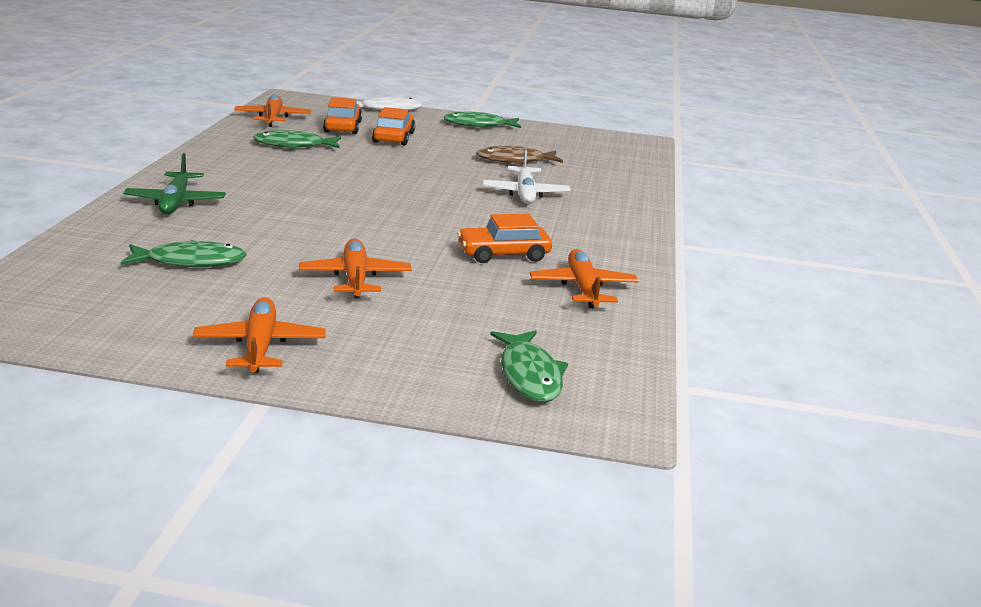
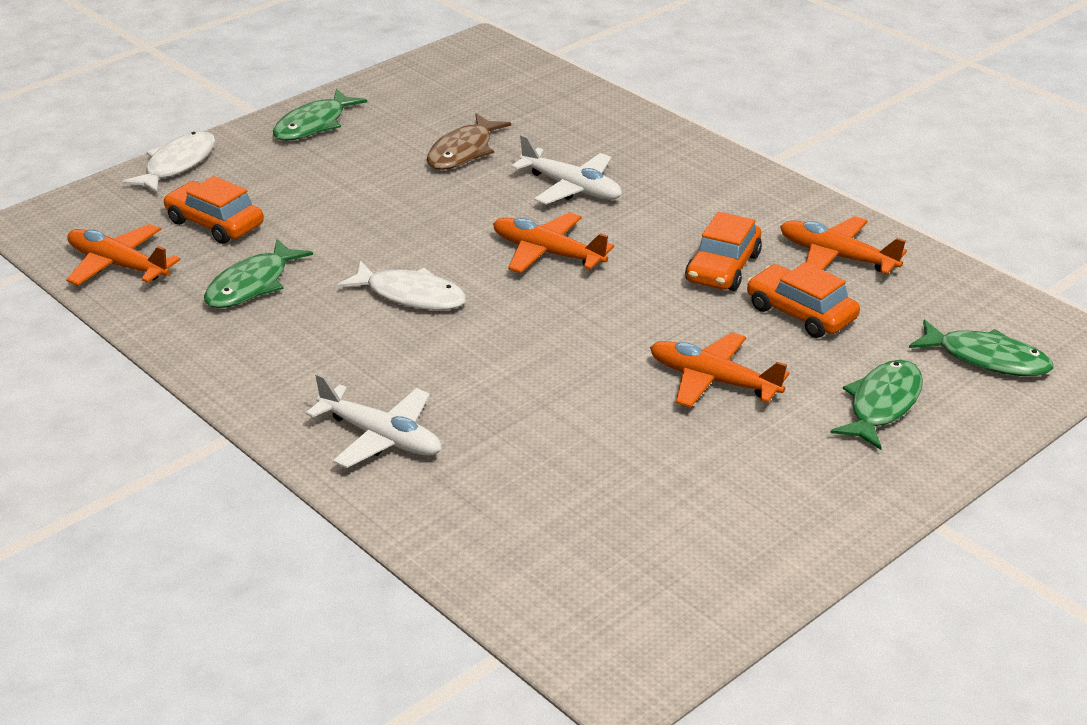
camera: 50 degrees left, 10 degrees up
(176, 202) = (381, 437): green plane -> white plane
(191, 261) = (582, 477): green fish -> green fish (882, 405)
(260, 346) = (830, 491): orange plane -> orange plane (548, 253)
(336, 179) = (410, 295): none -> white fish
(393, 137) = (297, 201): orange car -> orange car (800, 313)

